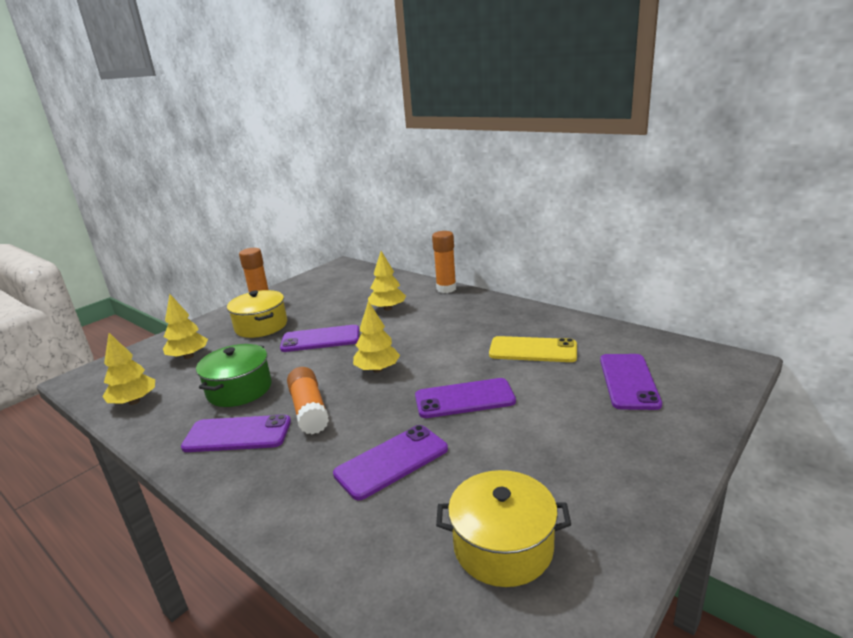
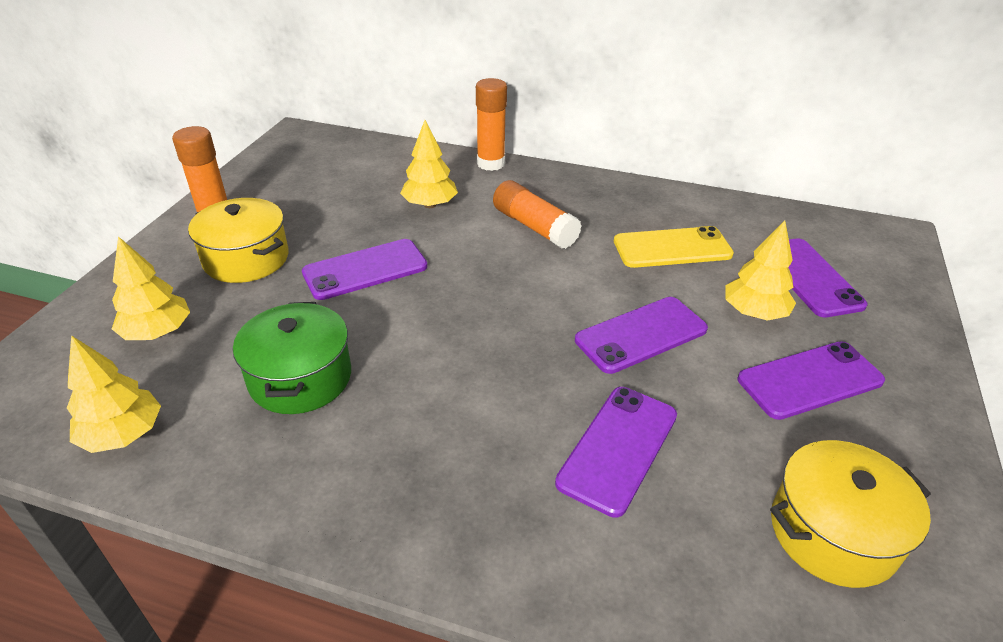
camera: 25 degrees left, 15 degrees up
(237, 434) = (360, 456): purple phone -> purple phone (810, 380)
(309, 410) = (441, 392): orange glue stick -> orange glue stick (534, 227)
(377, 369) = (491, 308): yellow tree -> yellow tree (754, 313)

